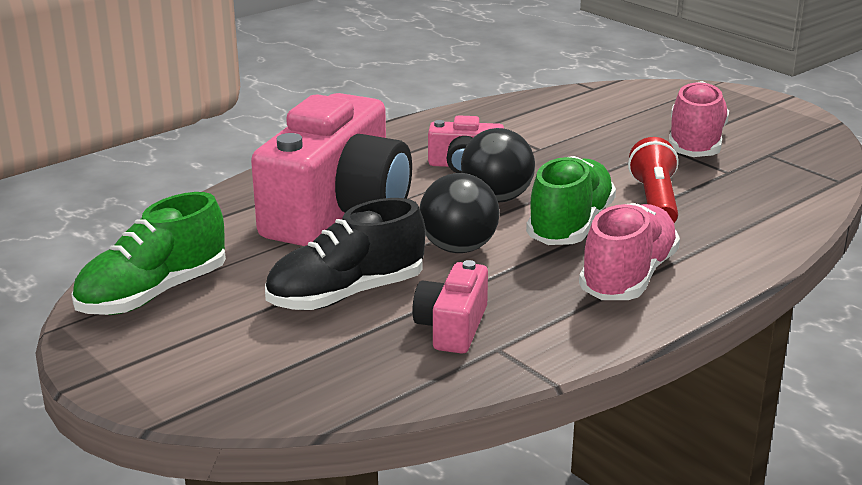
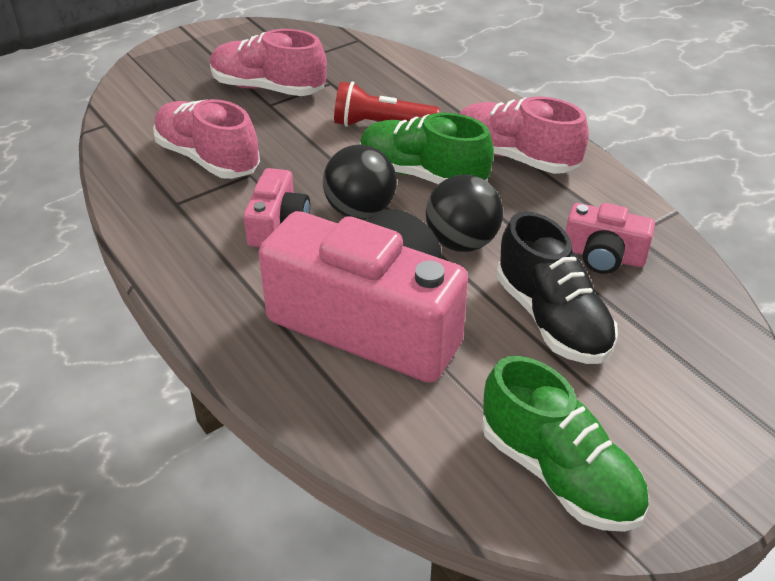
camera: 85 degrees left, 15 degrees up
(557, 130) = (208, 158): none -> pink shoe

